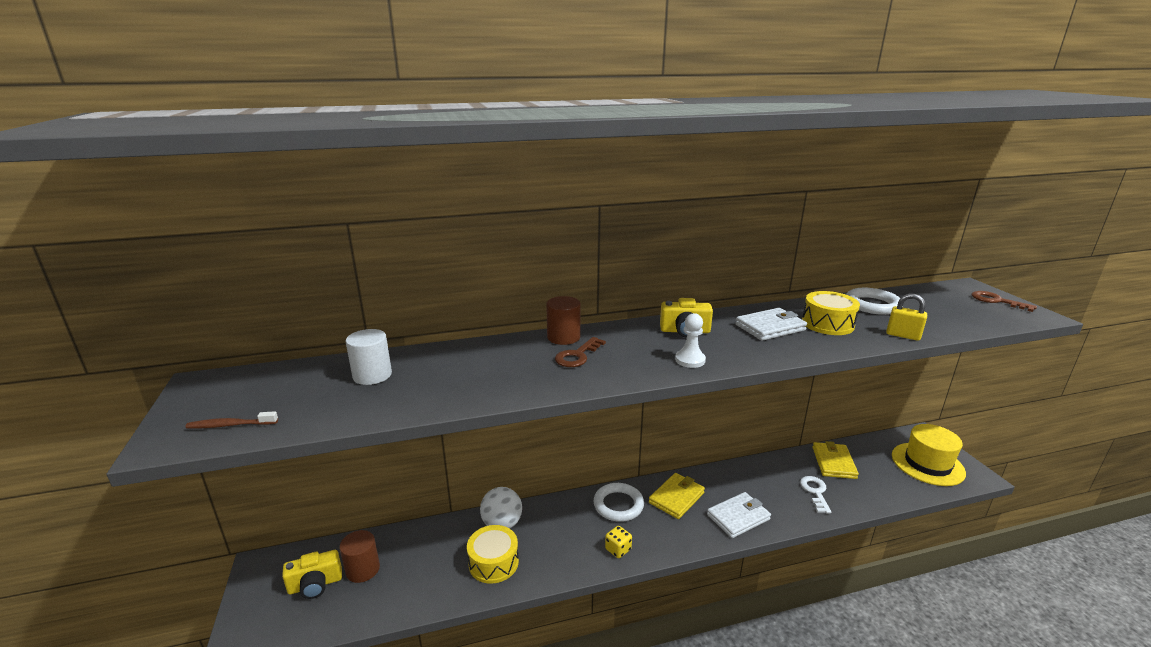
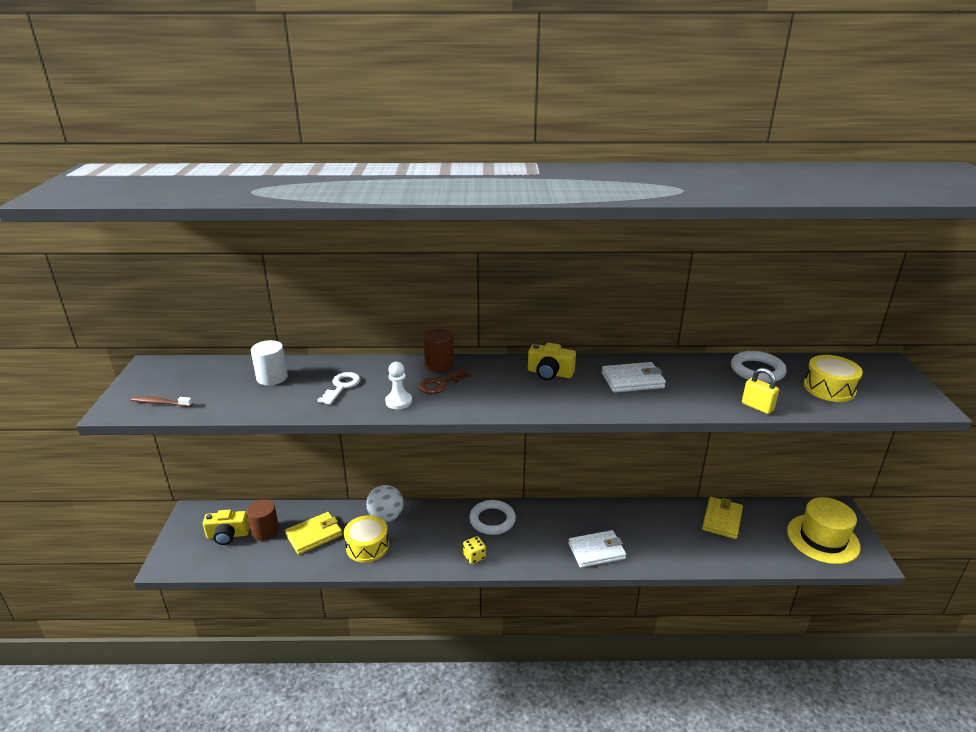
camera: 15 degrees right, 5 degrees up
(676, 498) = (548, 523): yellow wallet -> yellow wallet (314, 535)
(690, 360) = (533, 402): white pawn -> white pawn (398, 401)
(815, 492) = (685, 543): white key -> white key (342, 386)
(827, 324) = (692, 384): yellow drum -> yellow drum (829, 388)
(996, 301) = (899, 383): brown key -> none

